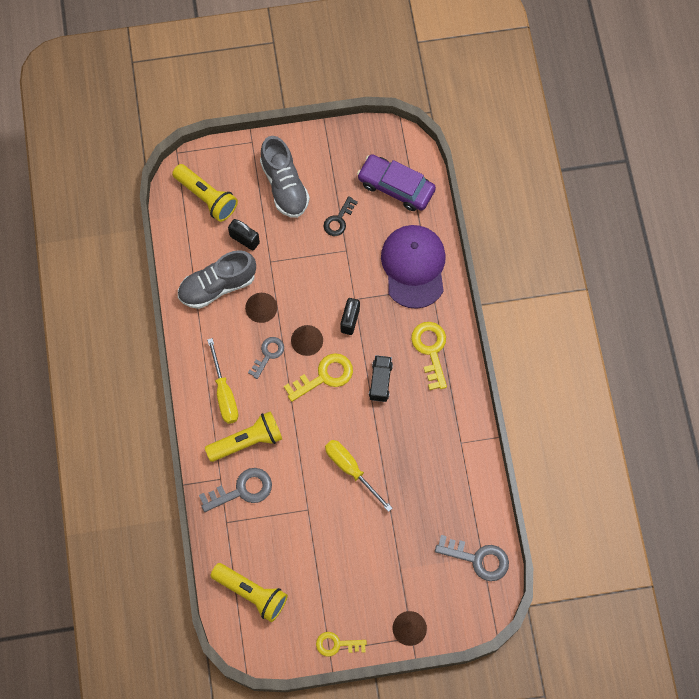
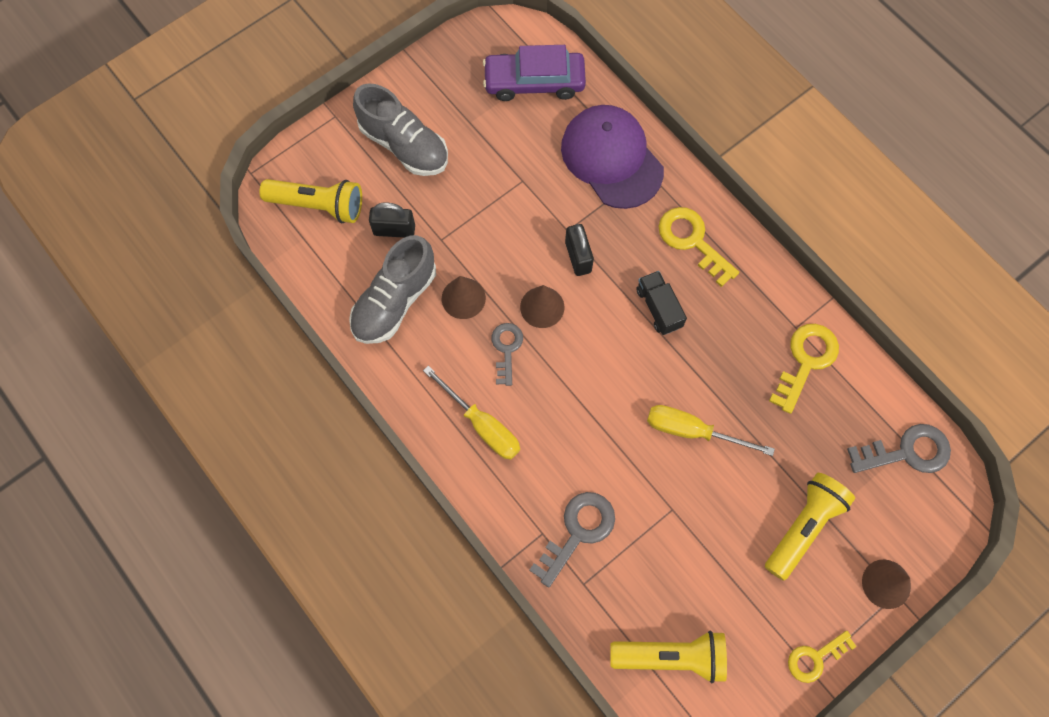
camera: 30 degrees left, 0 degrees up
(247, 441) = (546, 467): yellow flashlight -> yellow flashlight (803, 526)
(324, 376) = (590, 338): yellow key -> yellow key (806, 361)
(338, 220) = (492, 151): black key -> none

